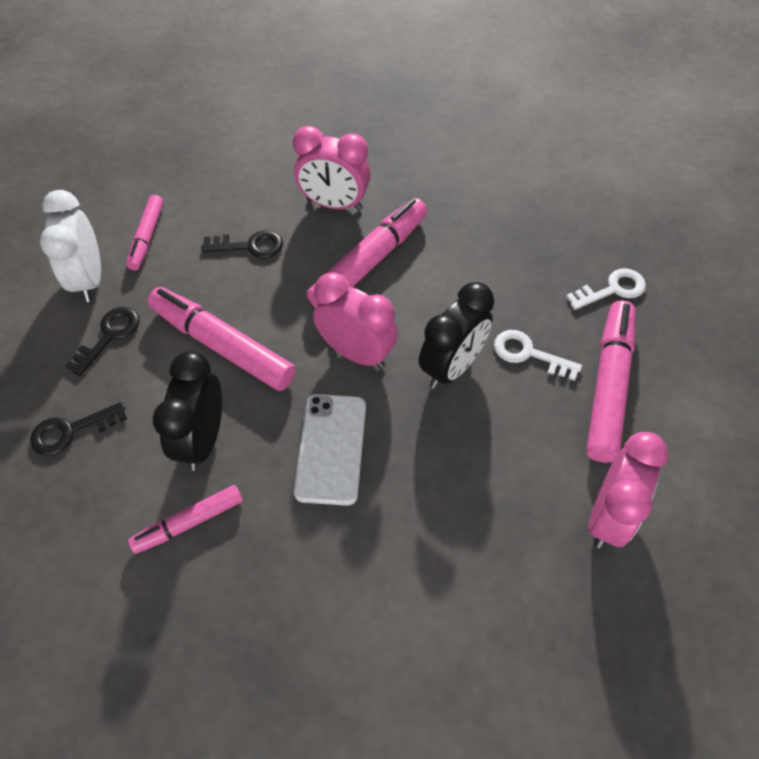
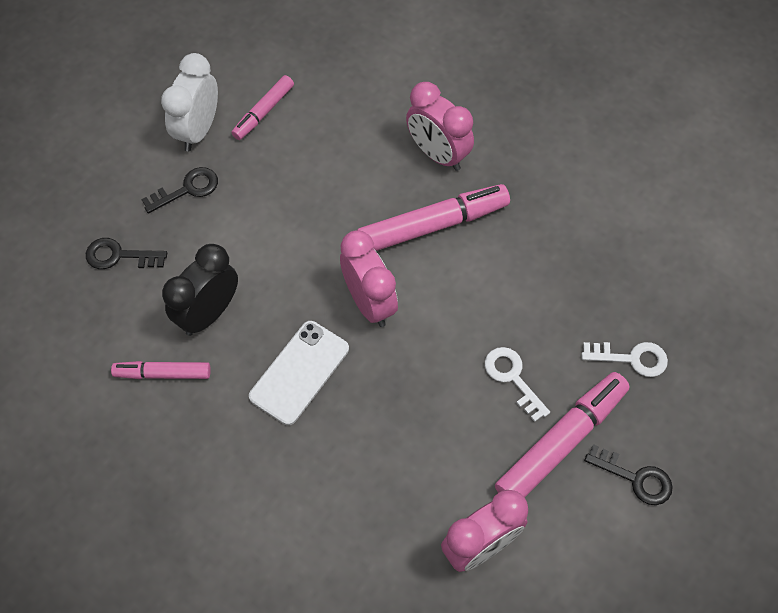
camera: 30 degrees right, 5 degrees up
(222, 346) = (268, 242): pink marker -> none
(250, 246) = (342, 161): black key -> black key (635, 478)
(451, 367) = (439, 355): black clock -> none

